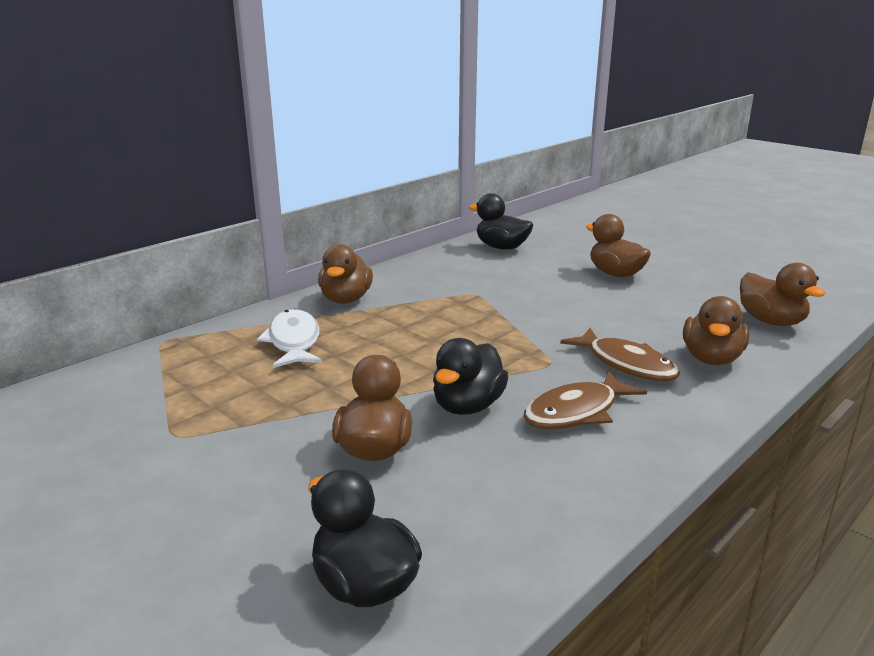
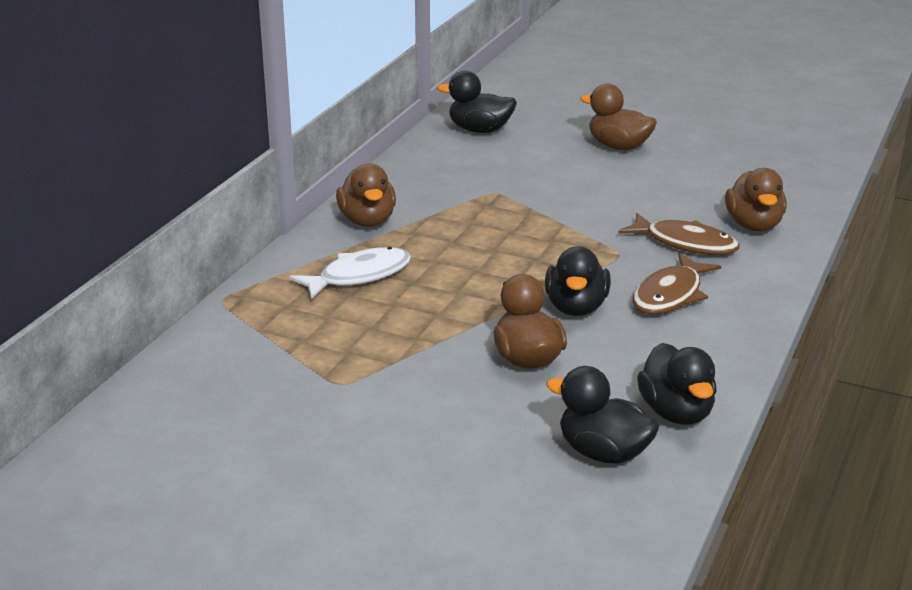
camera: 20 degrees left, 5 degrees up
(293, 341) = (359, 276): white fish -> white fish turned 90 degrees clockwise
(490, 552) = (676, 413): none -> black duck
(771, 321) = (786, 178): brown duck -> none

